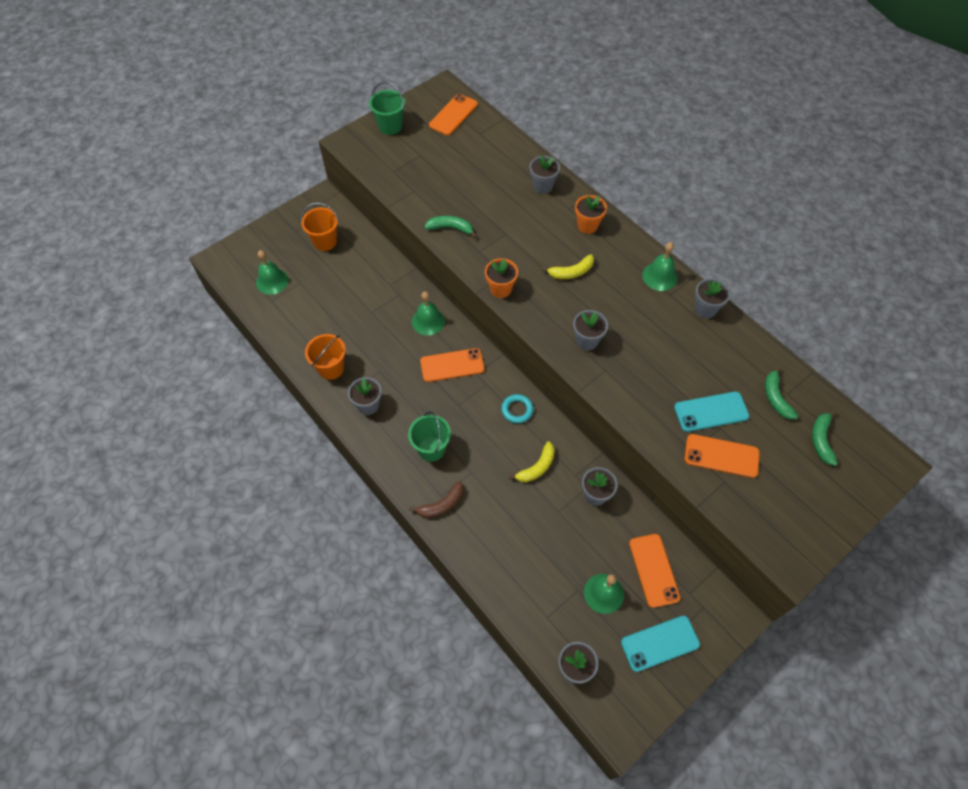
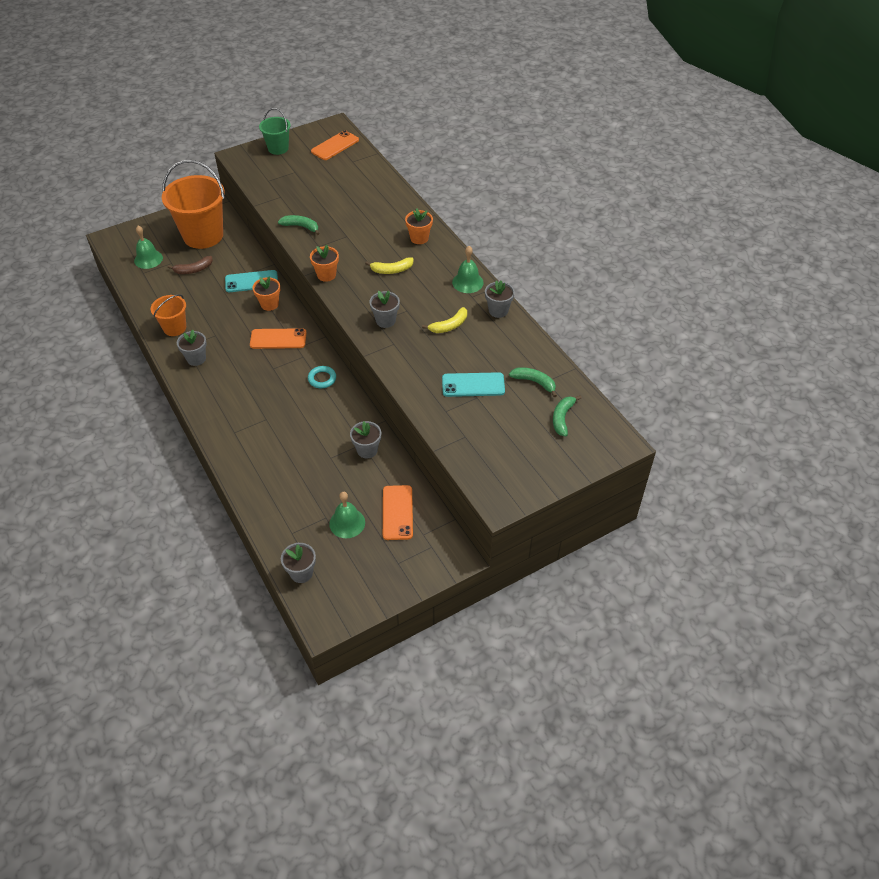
camera: 10 degrees right, 10 degrees down
(325, 241) = (203, 235): orange bucket -> orange bucket, size x1.91
(428, 321) = (269, 304): green bell -> orange flower pot
(431, 448) = (238, 397): green bucket -> none
(441, 504) = (231, 438): brown banana -> brown banana (193, 270)
(537, 467) = (323, 423): yellow banana -> yellow banana (449, 326)
(542, 186) = (391, 205): grey flower pot -> none
(660, 643) = (382, 567): turquoise phone -> turquoise phone (251, 281)
(721, 456) = (469, 418): orange phone -> none
(775, 397) = (534, 382): green banana -> green banana turned 120 degrees clockwise

